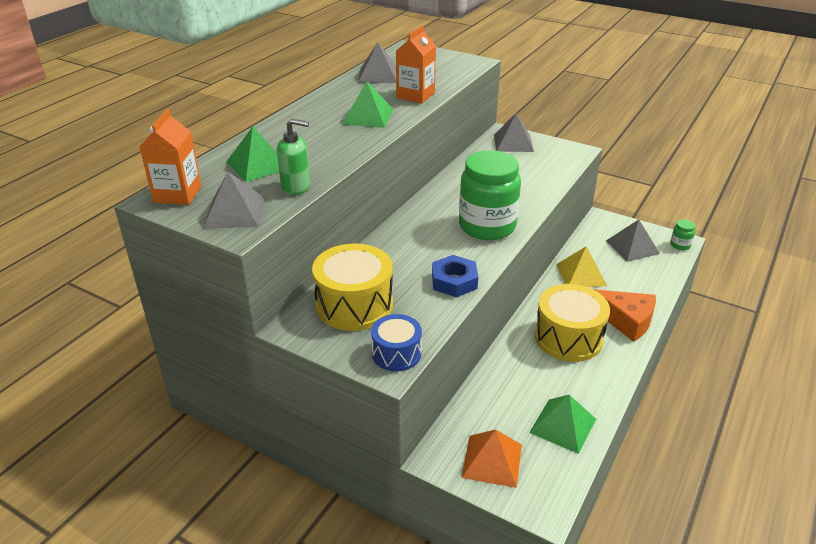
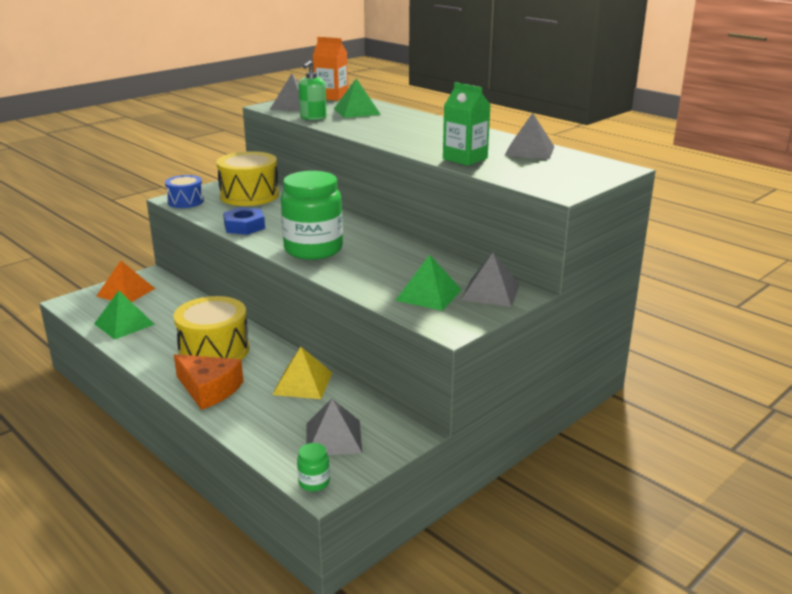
camera: 105 degrees right, 10 degrees down
(368, 116) = (423, 140): green pyramid -> green pyramid (428, 295)
(415, 95) = (465, 158): orange carton -> green carton
(626, 320) = (209, 389): orange cheese -> orange cheese turned 105 degrees counterclockwise

